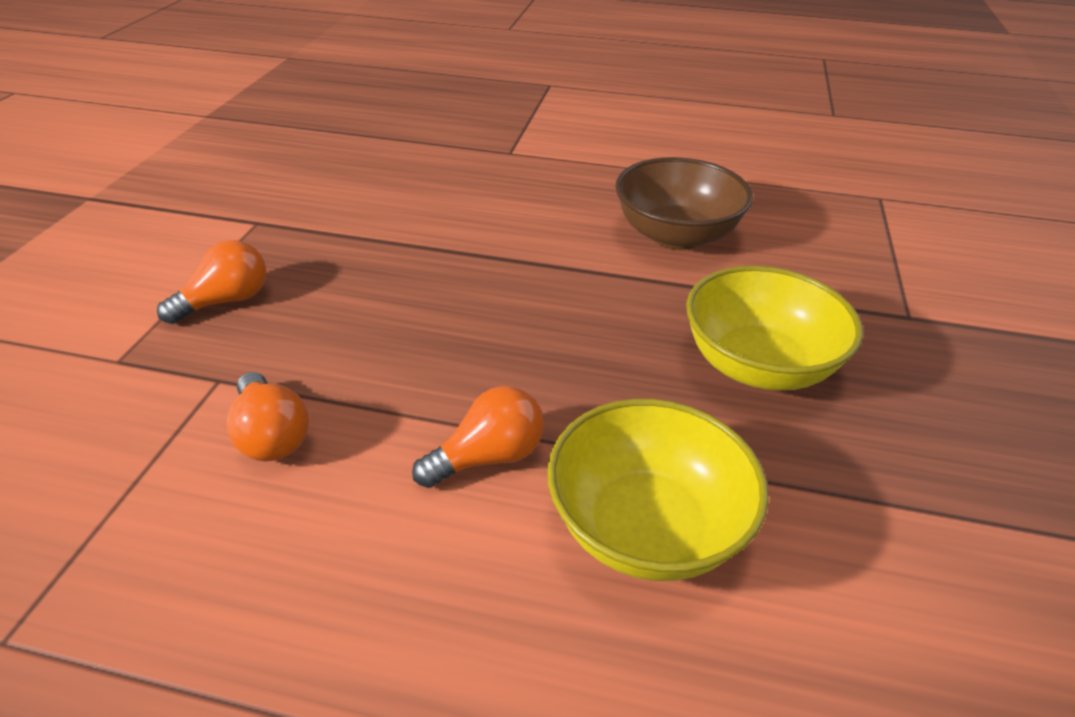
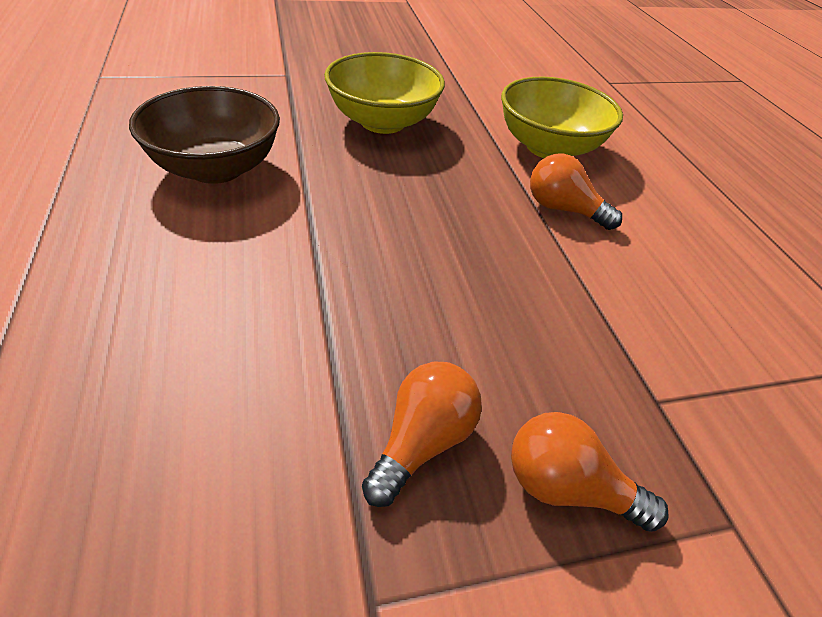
camera: 120 degrees left, 5 degrees up
(271, 435) = (661, 324): orange light bulb -> orange light bulb (422, 442)

